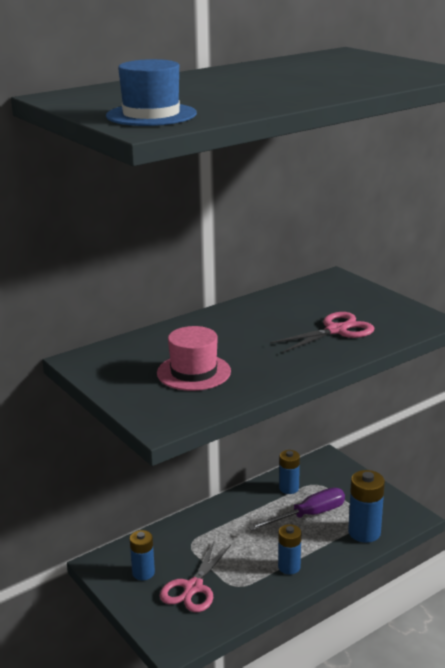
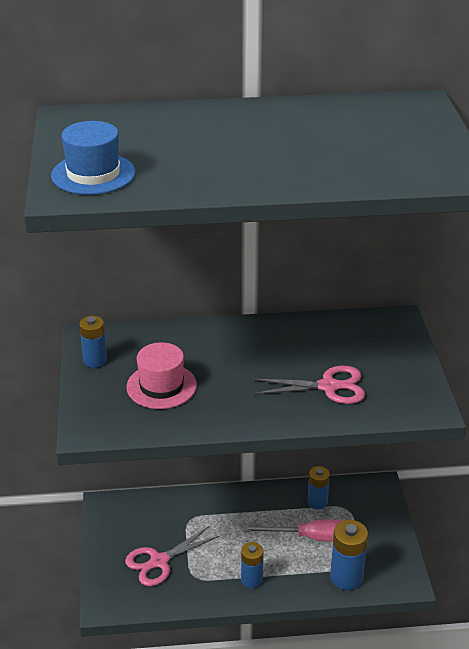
camera: 30 degrees right, 10 degrees up
(143, 573) = (132, 529): blue battery -> blue battery (95, 360)
(308, 515) = (311, 537): purple screwdriver -> pink screwdriver

